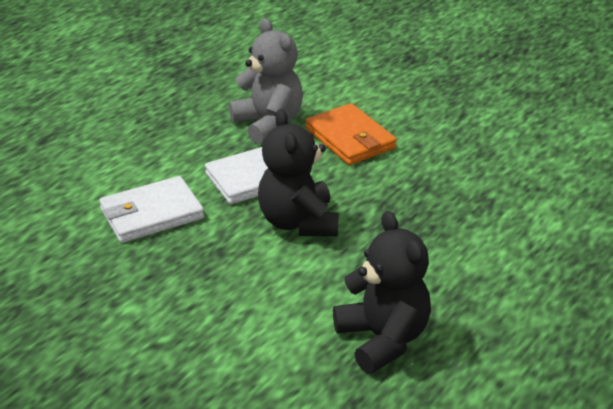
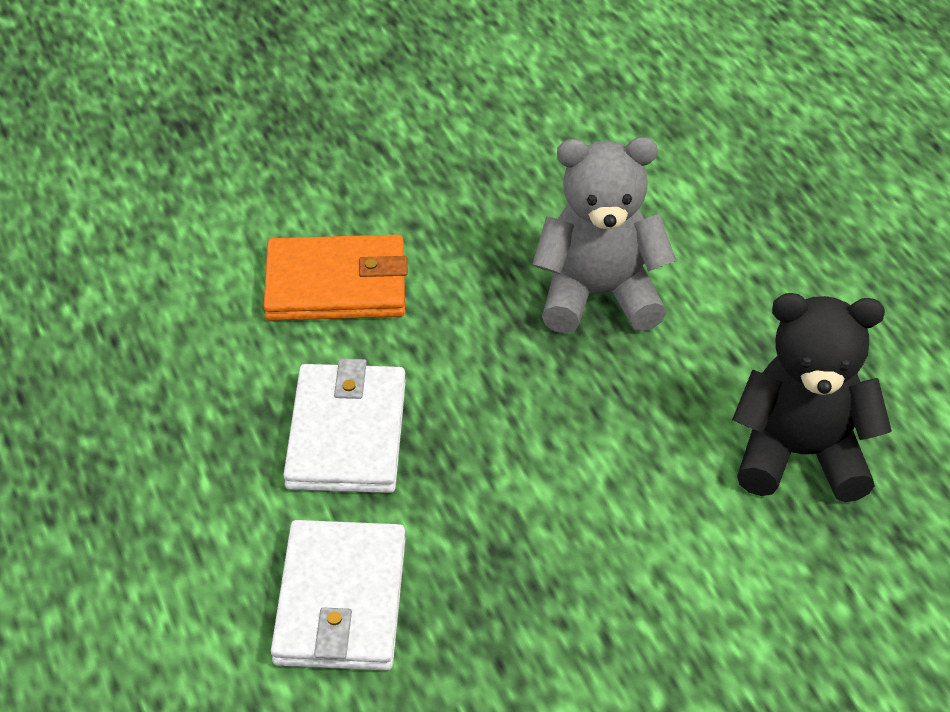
camera: 60 degrees left, 10 degrees up
(268, 124) = (214, 358): grey teddy bear -> grey teddy bear (598, 295)
(298, 222) = (496, 432): black teddy bear -> none

